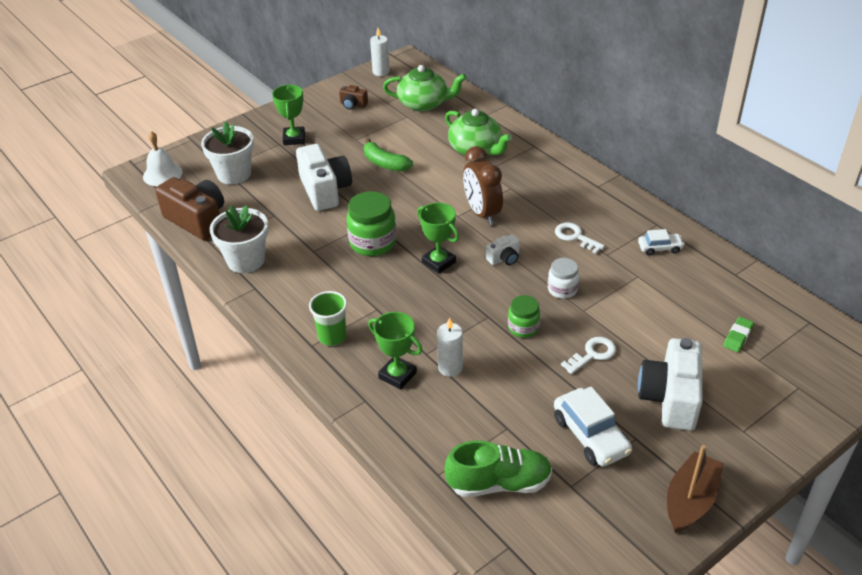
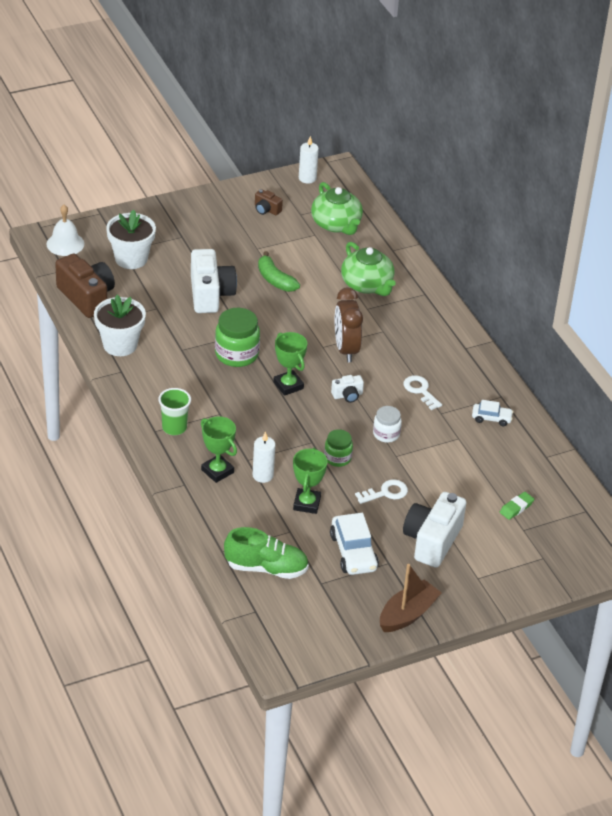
camera: 10 degrees right, 0 degrees up
(294, 138) = (198, 234): green trophy -> green trophy (307, 503)
(424, 104) = (336, 224): green teapot -> green teapot turned 45 degrees clockwise

